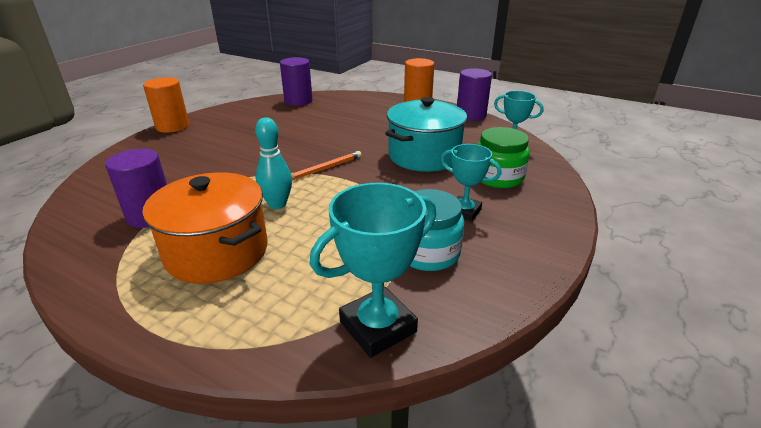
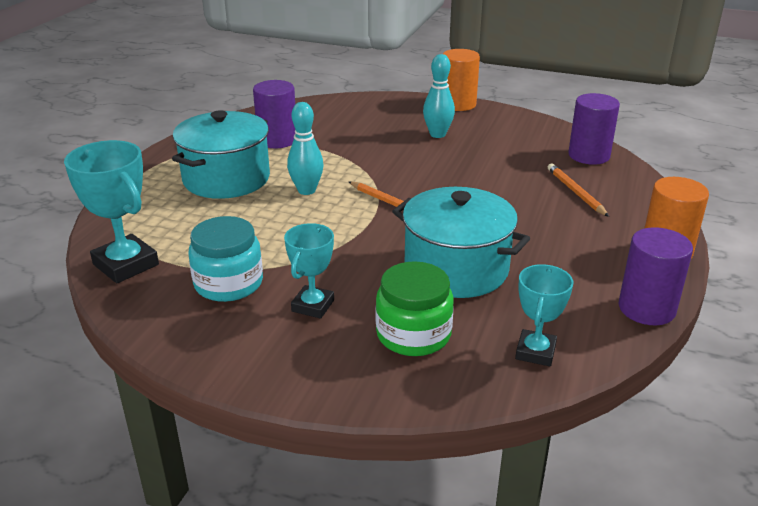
camera: 80 degrees right, 0 degrees up
(217, 252) = (226, 179): orange pot -> turquoise pot
(220, 140) = (437, 134): none -> turquoise bowling pin
(343, 111) = (575, 192): none -> orange pencil

